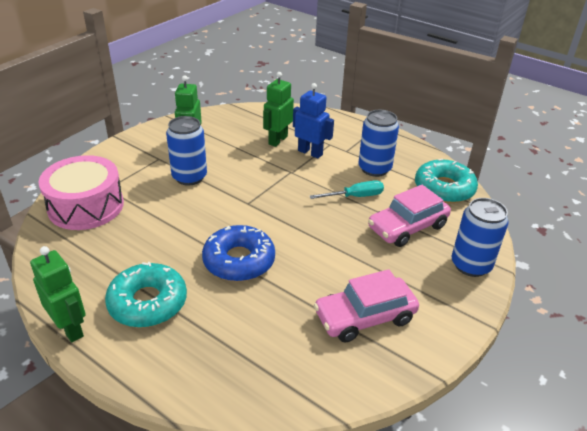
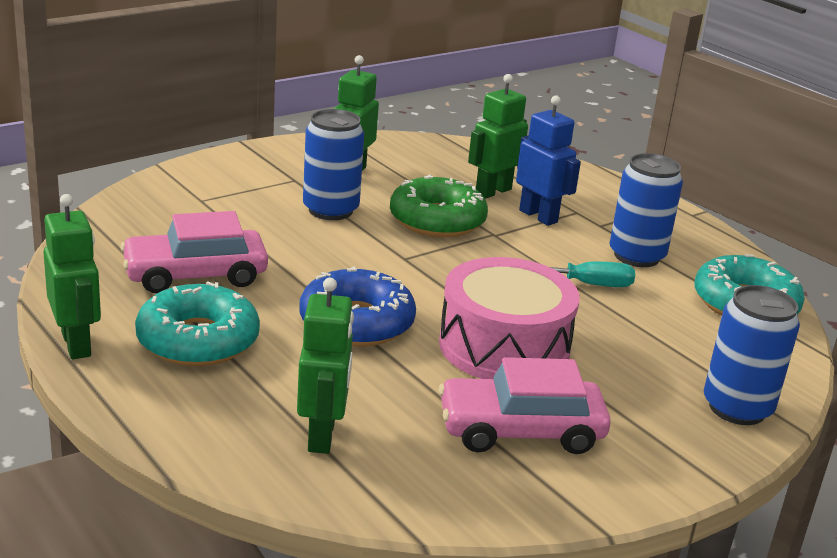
camera: 15 degrees right, 10 degrees down
(86, 206) = (162, 214): pink drum -> pink drum (504, 346)
(253, 357) = (322, 435): none -> green robot
(255, 170) = (437, 220): none -> green donut
(407, 227) = (653, 339): pink car -> pink car (195, 275)

